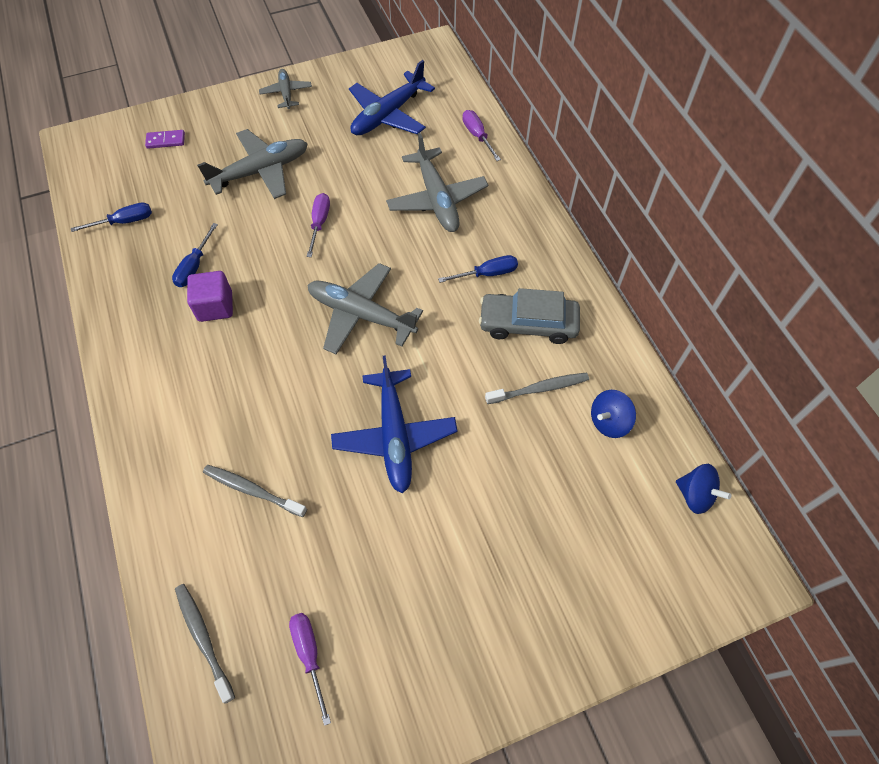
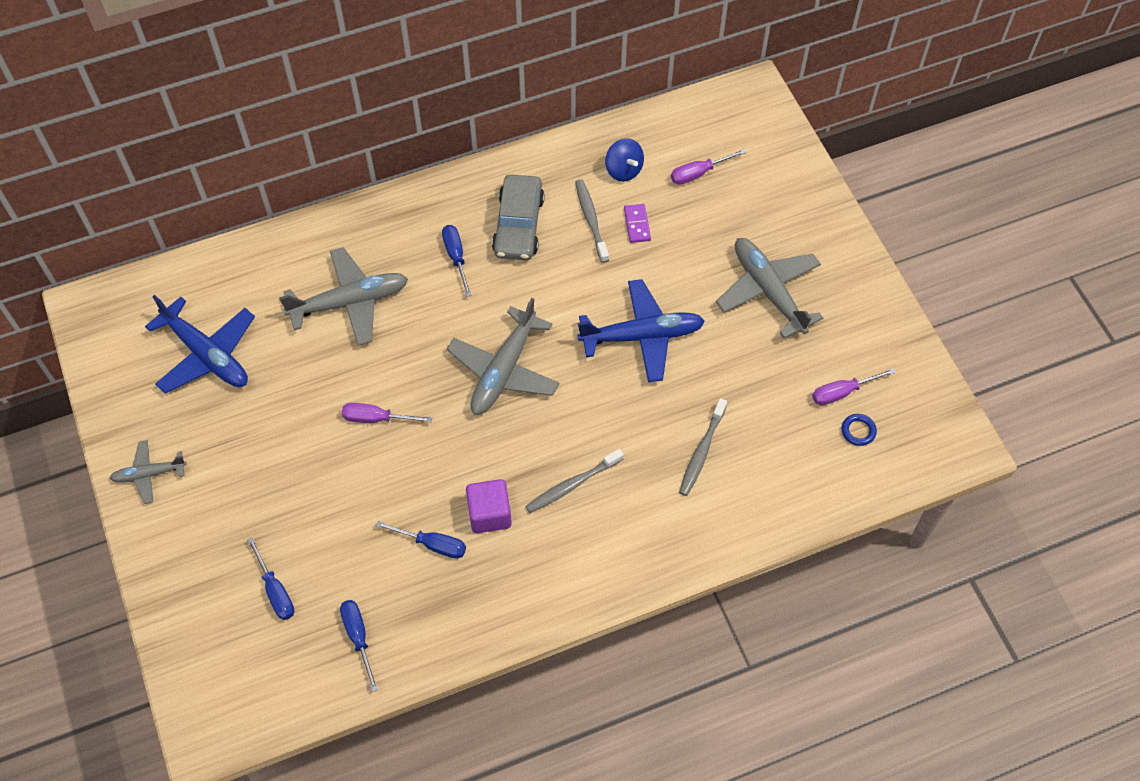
camera: 90 degrees left, 0 degrees up
(166, 141) = (220, 613): purple domino -> purple domino (637, 224)
(176, 170) = (275, 591): none -> blue screwdriver
(203, 639) = (837, 475): grey toothbrush -> grey toothbrush (572, 485)
(256, 670) = (858, 431): none -> blue ring
(261, 171) = (288, 490): grey plane -> grey plane (768, 291)
(477, 136) = (255, 261): purple screwdriver -> purple screwdriver (698, 173)
(695, 495) = (689, 118): blue spinning top -> none

